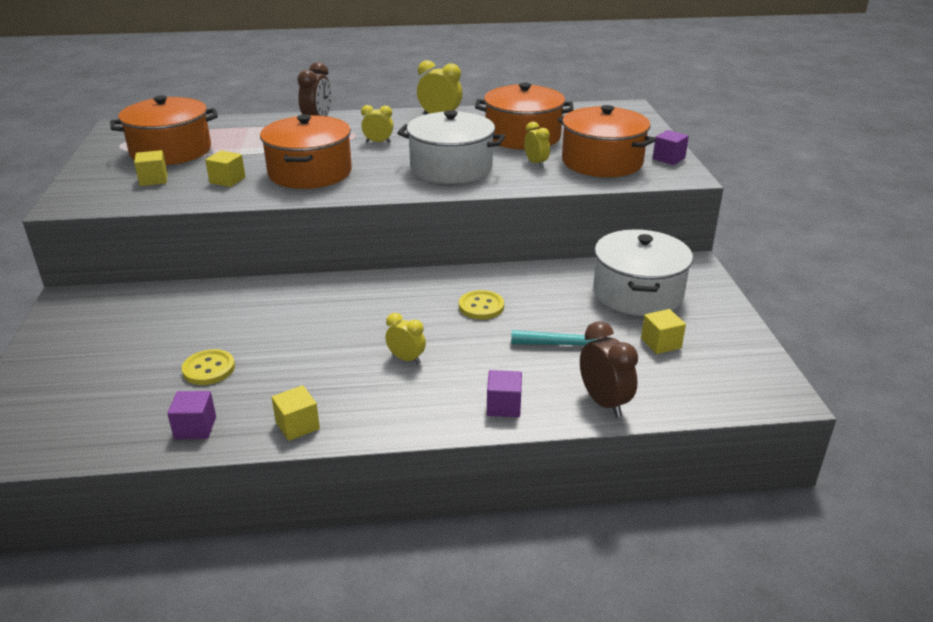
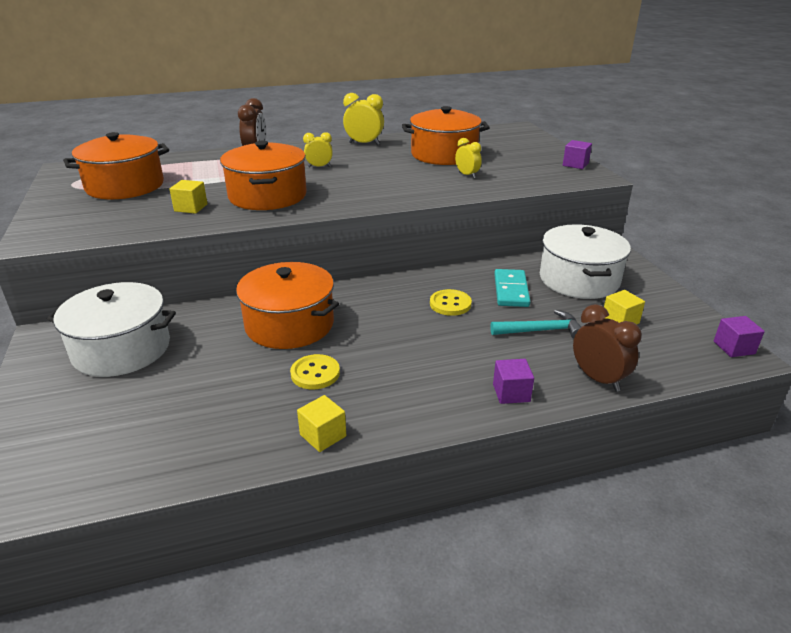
camera: 10 degrees left, 0 degrees up
(153, 180) = (117, 212): yellow cube -> none
(195, 428) = (219, 450): purple cube -> purple cube (734, 348)
(209, 369) = (213, 389): yellow button -> yellow button (315, 373)
(406, 359) = (402, 358): yellow clock -> none
(451, 168) = (395, 183): white pot -> white pot (121, 349)
(555, 298) = (511, 290): none -> turquoise domino
(602, 162) = (522, 170): orange pot -> orange pot (289, 324)

